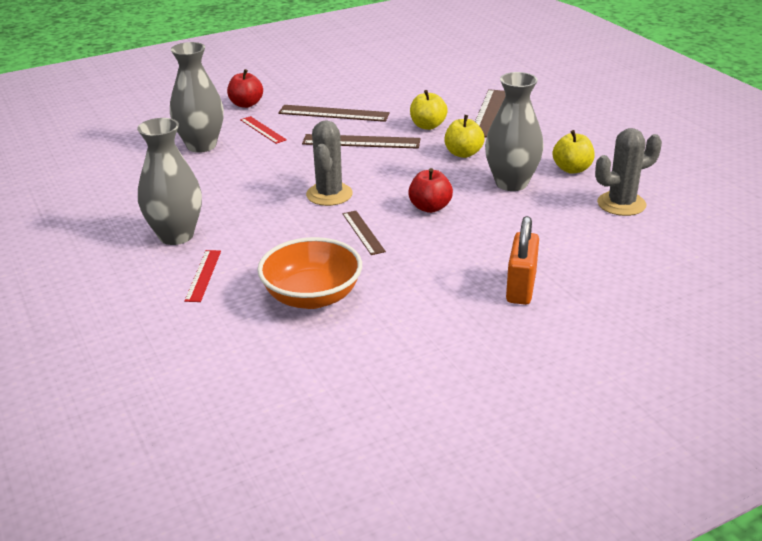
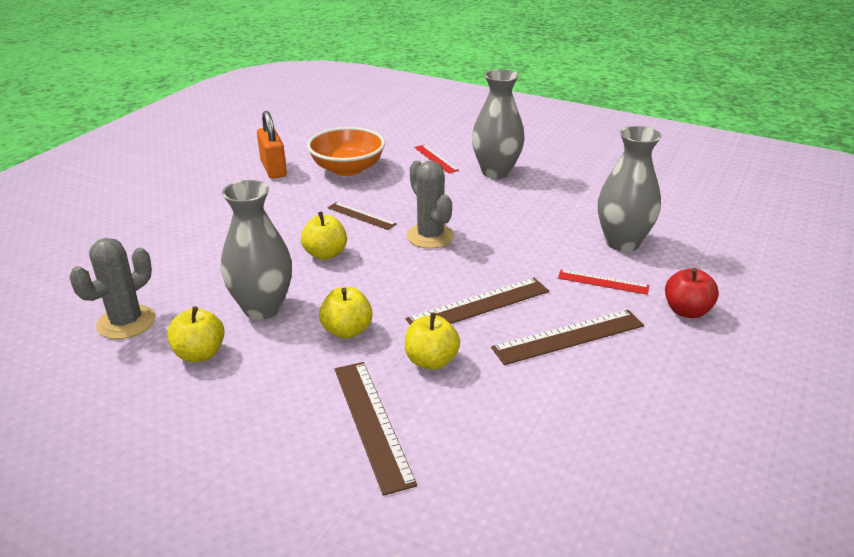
camera: 145 degrees right, 0 degrees up
(430, 207) = (325, 254): red apple -> yellow apple
(521, 288) = (199, 215): orange padlock -> orange padlock (273, 169)

